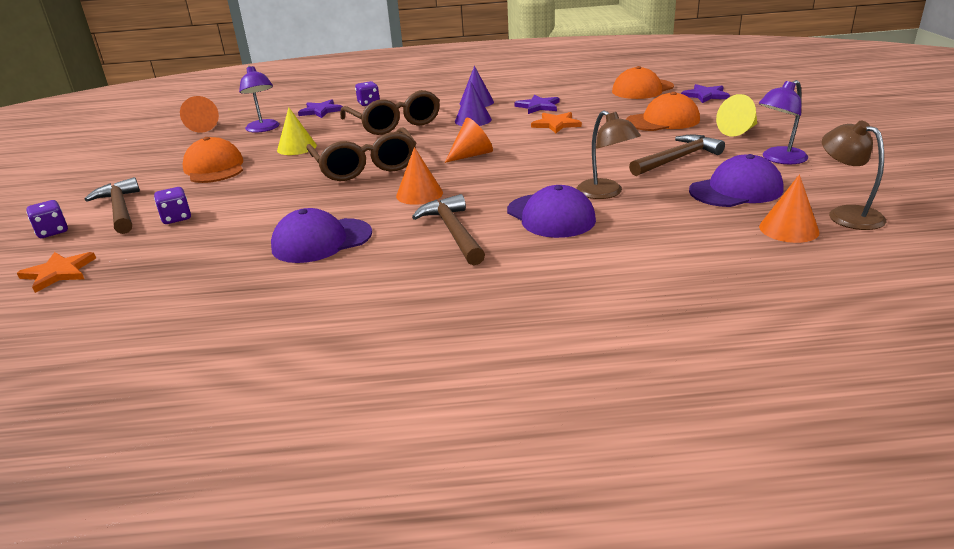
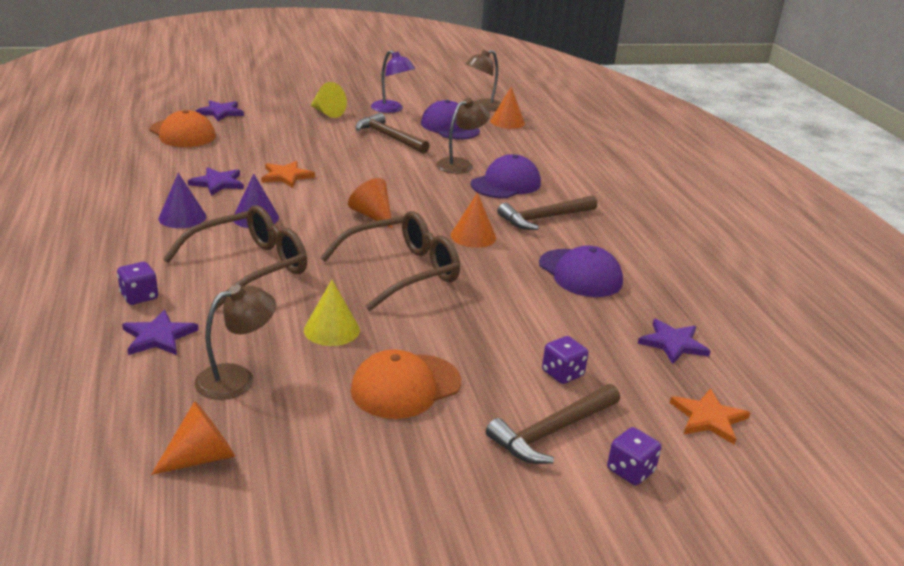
camera: 105 degrees left, 0 degrees up
(167, 274) = (673, 343): none -> purple star
(264, 129) = (236, 378): purple lamp -> brown lamp
(663, 121) = (291, 134): orange cap -> none

